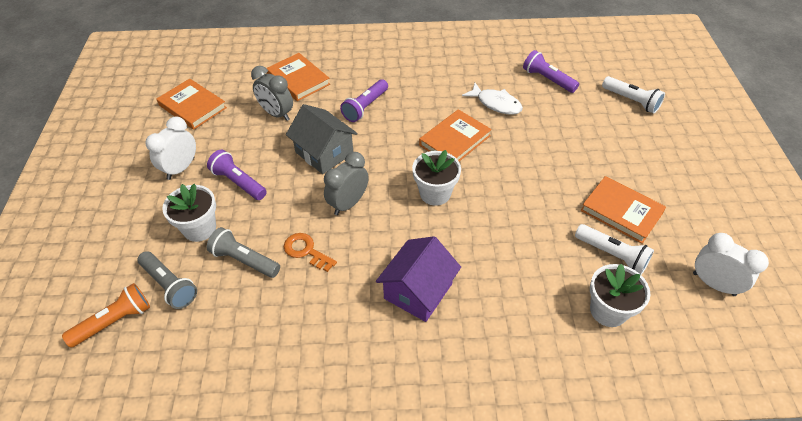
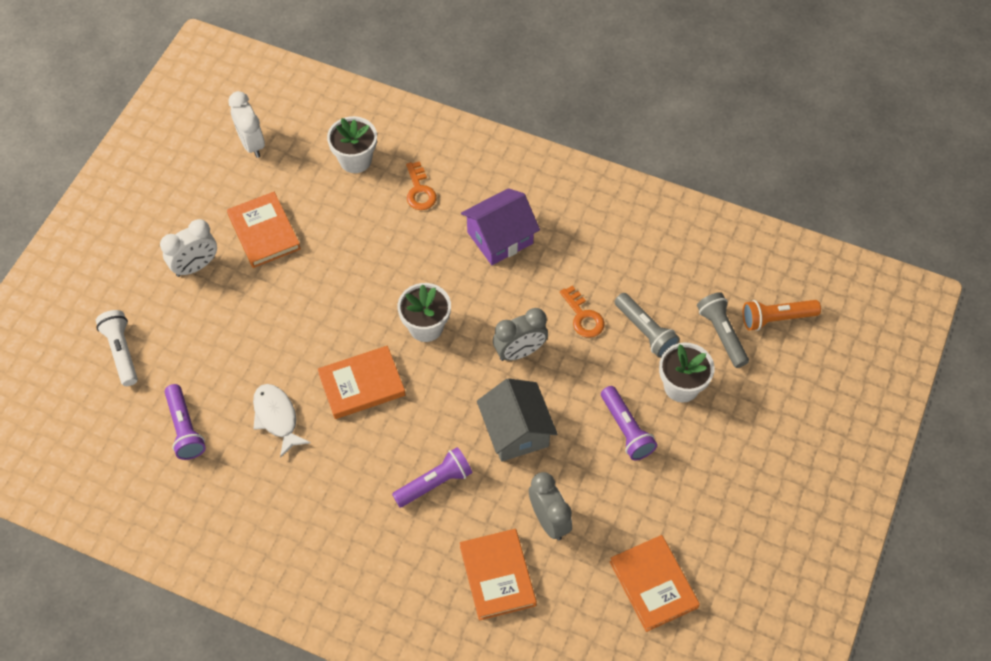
camera: 155 degrees left, 10 degrees up
(181, 168) = (687, 479): white clock -> white clock (195, 266)
(523, 305) = (419, 191): none -> orange key
(612, 255) = (310, 199): white flashlight -> none

